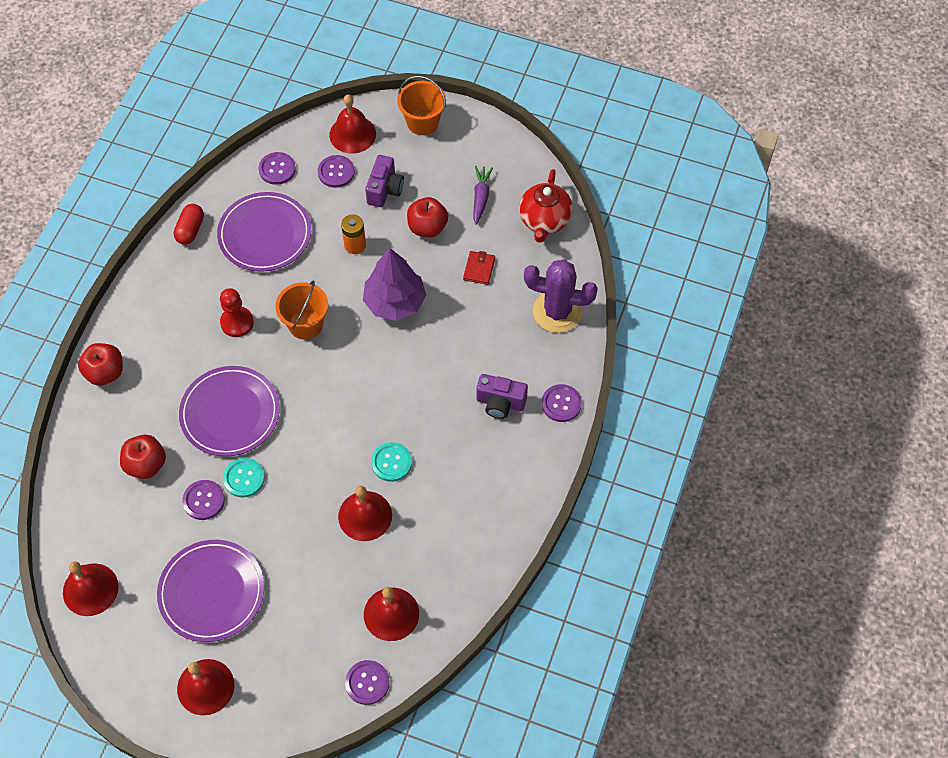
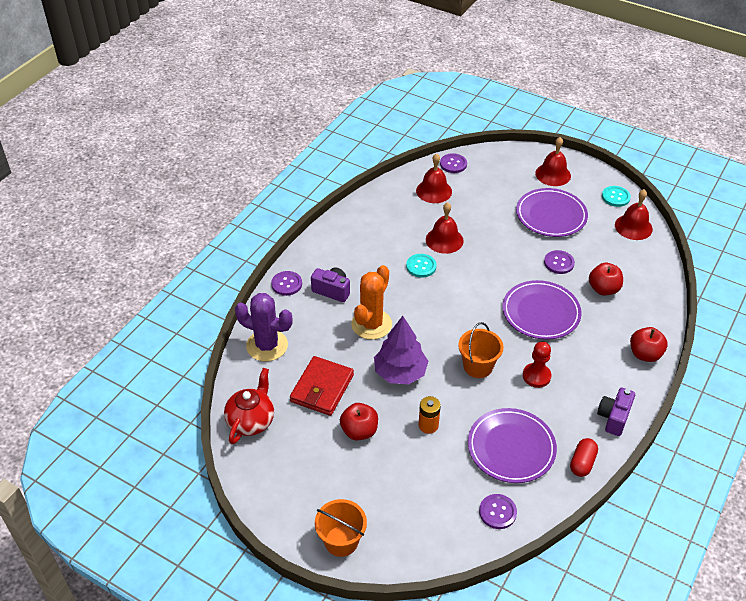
camera: 170 degrees left, 15 degrees down
(244, 478) = (530, 271): turquoise button -> turquoise button (615, 197)
(336, 172) = (438, 499): purple button -> none
(352, 134) = (416, 539): red bell -> none
(385, 190) = (392, 473): purple camera -> purple camera (613, 418)
(440, 361) = (371, 324): none -> orange cactus
(479, 269) = (322, 388): red wallet -> red wallet, size x1.96
(480, 197) = (303, 451): purple carrot -> none

